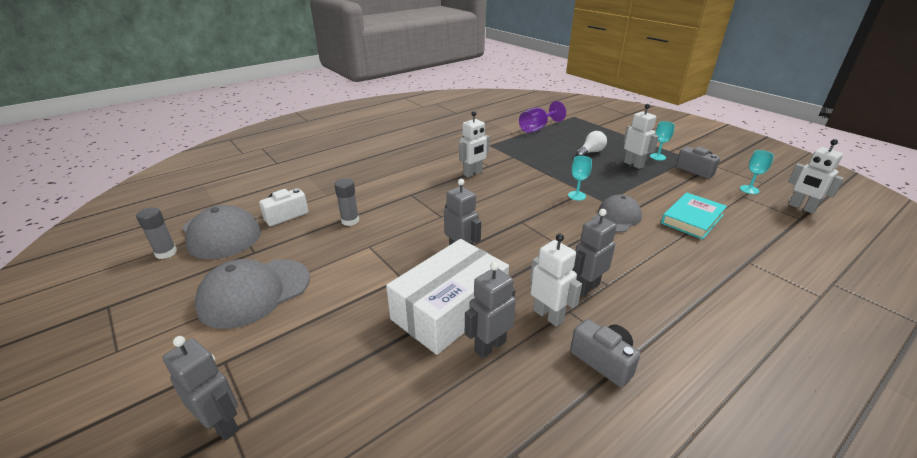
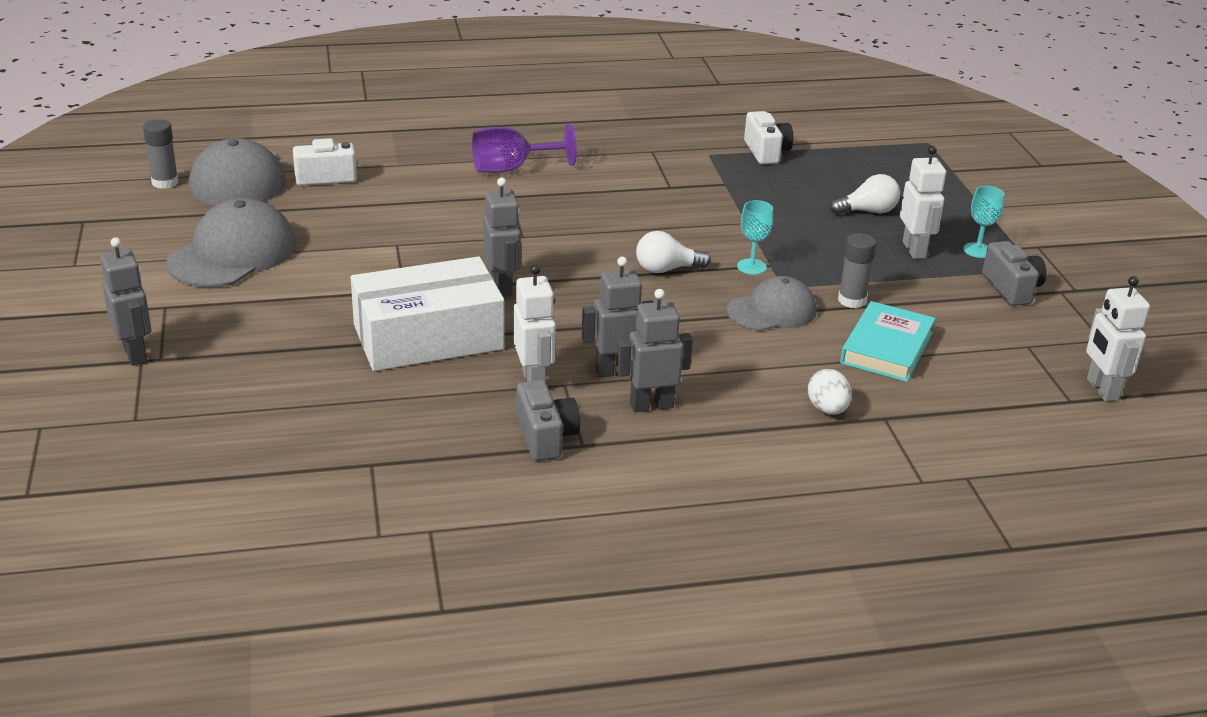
camera: 25 degrees right, 0 degrees up
(254, 292) = (232, 254): grey cap -> grey cap turned 135 degrees clockwise
(350, 221) = (399, 207): grey glue stick -> grey glue stick (852, 300)
(473, 173) = (632, 191): white robot -> none
(490, 346) = (436, 383): grey robot -> grey robot (651, 405)
(513, 137) = (766, 152): none -> white camera
(537, 128) = (828, 147): purple goblet -> purple goblet (511, 169)
(538, 211) = (666, 269): none -> white light bulb
(692, 219) = (887, 348): turquoise book -> turquoise book turned 45 degrees counterclockwise
(718, 268) = (827, 409): none -> white egg
(749, 189) = (1057, 341): turquoise goblet -> none

